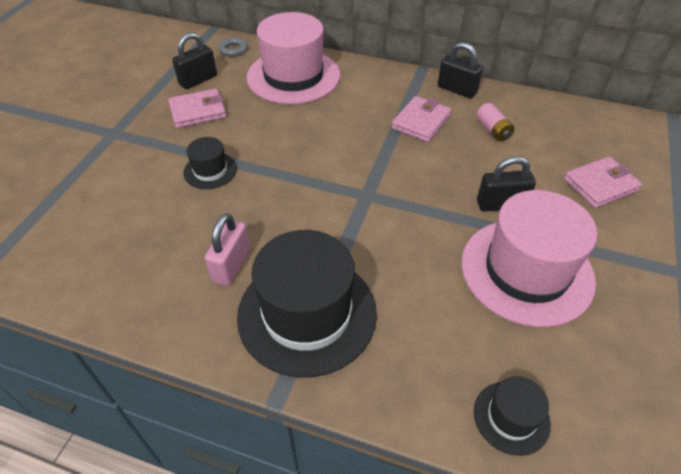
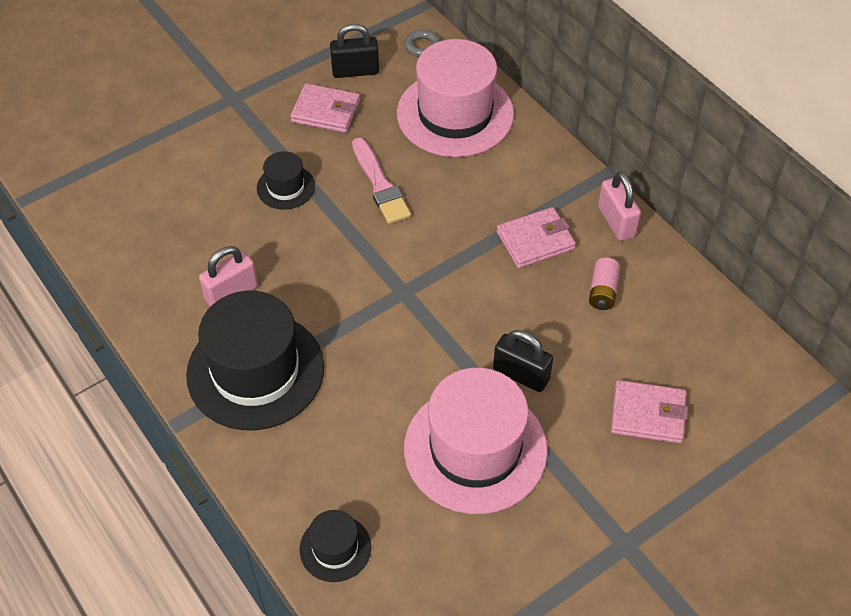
camera: 35 degrees right, 5 degrees up
(282, 137) = (380, 185): none -> pink brush
(457, 90) = (616, 222): black padlock -> pink padlock

